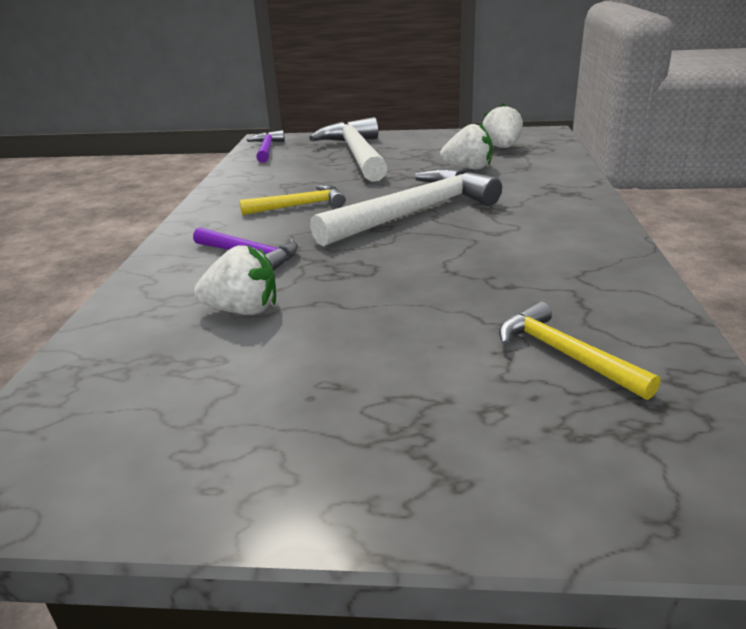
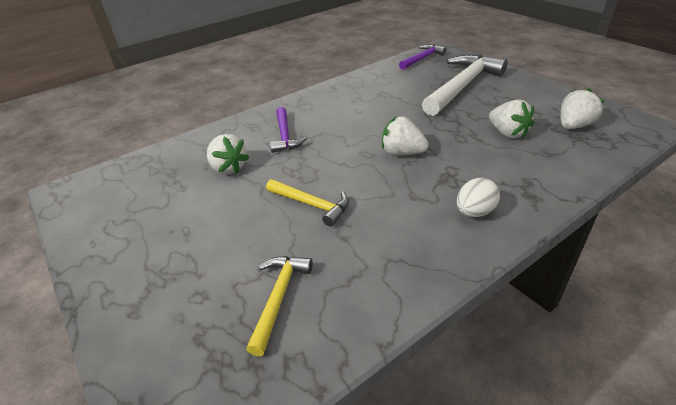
camera: 50 degrees right, 10 degrees up
(299, 206) = (360, 113): yellow hammer -> yellow hammer (312, 205)
(414, 213) = (402, 153): white hammer -> white strawberry
(560, 218) = (474, 212): none -> white egg

